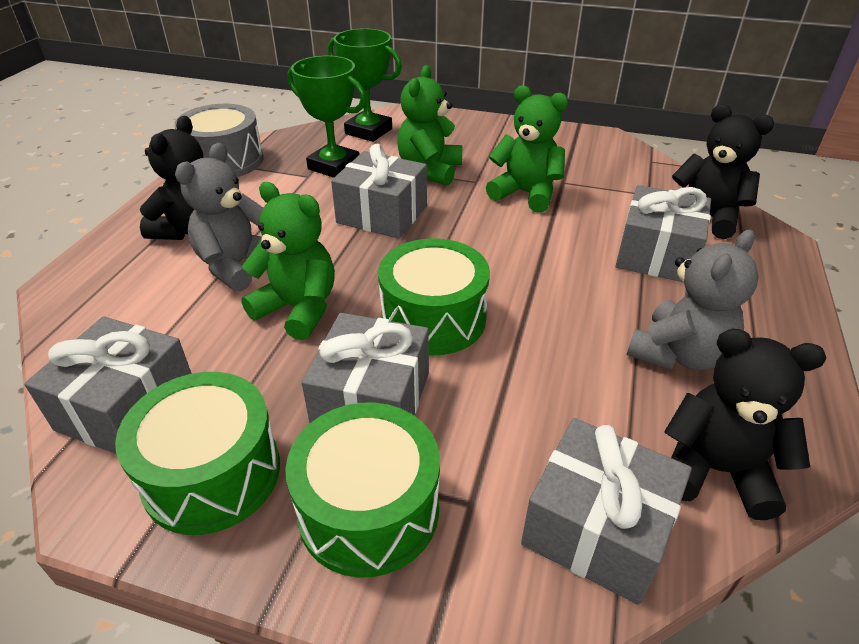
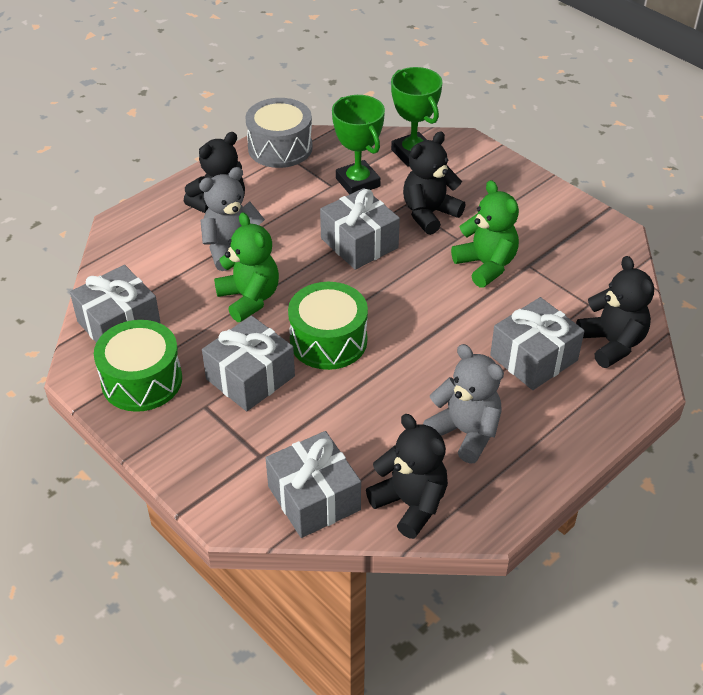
camera: 30 degrees right, 5 degrees up
(369, 509) = (206, 434): green drum -> none
(429, 170) = (429, 214): green teddy bear -> black teddy bear
(678, 354) = (465, 432): grey teddy bear -> grey teddy bear turned 120 degrees counterclockwise

